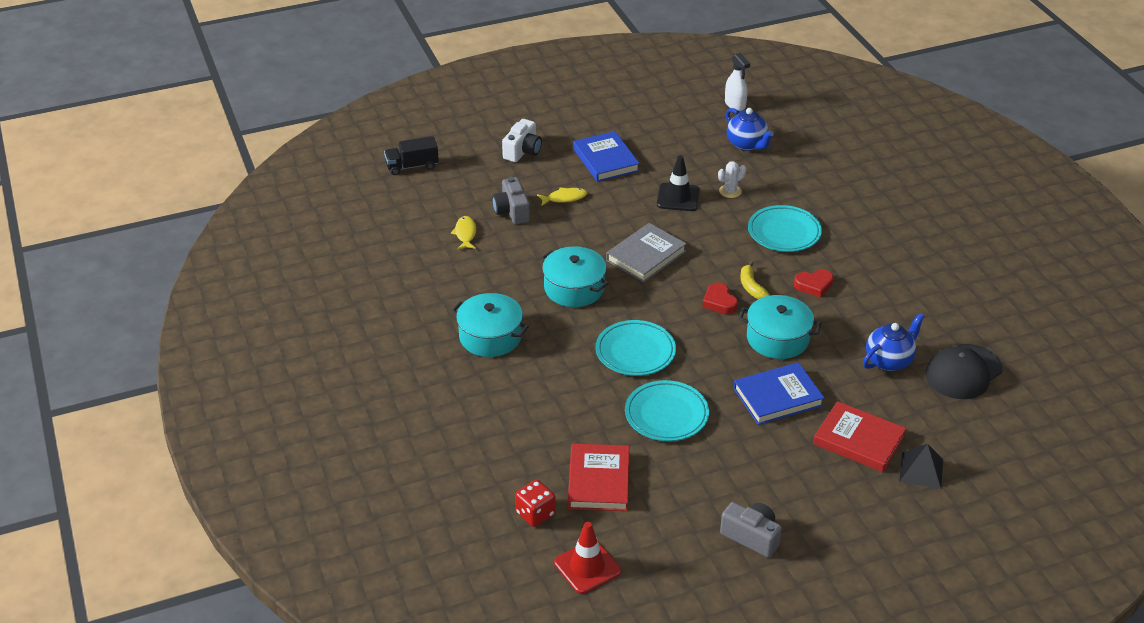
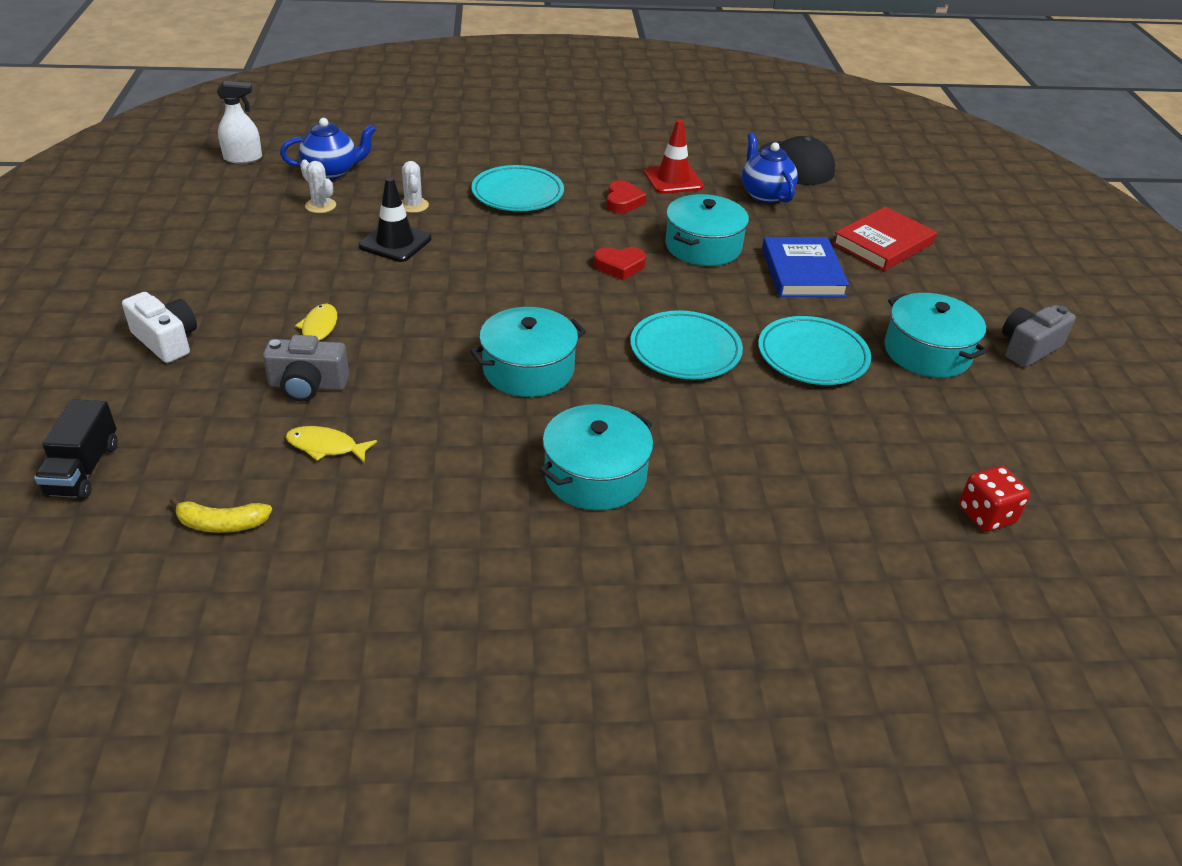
camera: 75 degrees left, 0 degrees up
(587, 567) = (1086, 489): red traffic cone -> red traffic cone (673, 180)
(599, 481) = (927, 441): red book -> none
(606, 160) = (263, 275): blue book -> none
(646, 256) = (497, 295): grey book -> none
(700, 154) = (320, 206): none -> white cactus
(709, 476) = (927, 352): none -> turquoise pot
(751, 287) = (604, 239): yellow banana -> yellow banana (222, 524)
(921, 470) = (932, 223): black pyramid -> none

